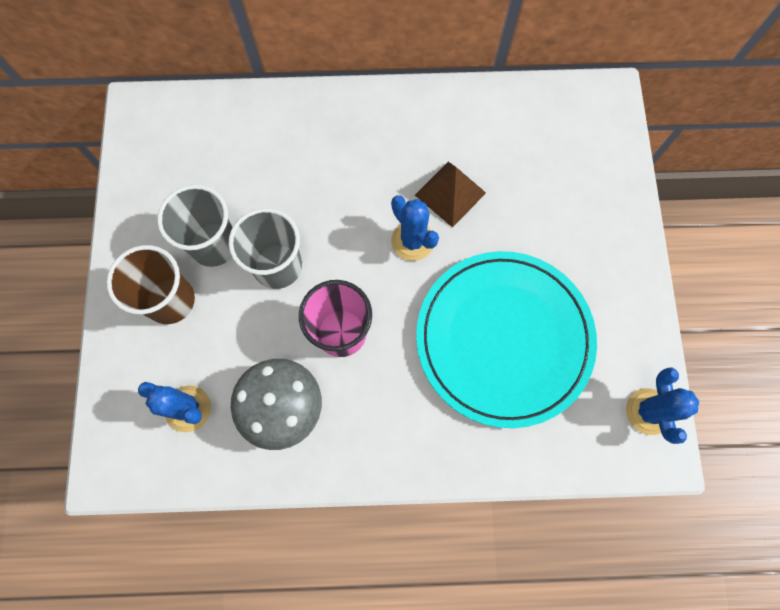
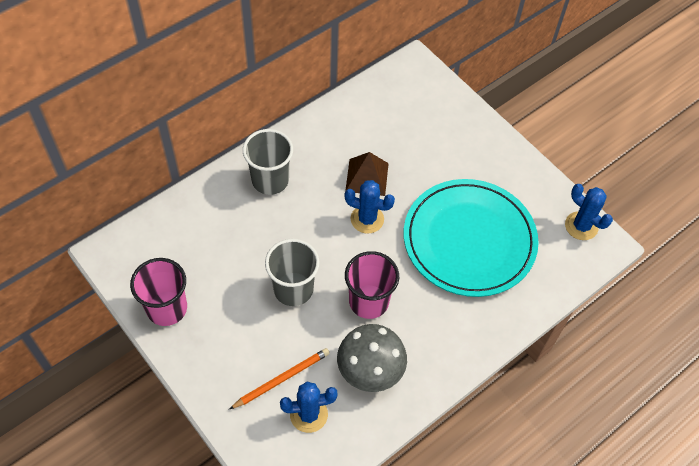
camera: 40 degrees left, 15 degrees down
(146, 203) = (167, 308): none -> pink cup
(170, 300) = (238, 357): brown cup -> none
(192, 352) = (282, 379): none -> orange pencil
(214, 244) = (238, 303): grey cup -> grey cup (270, 180)

